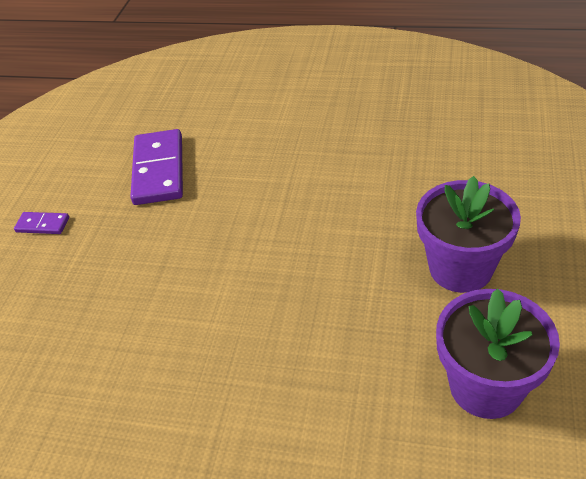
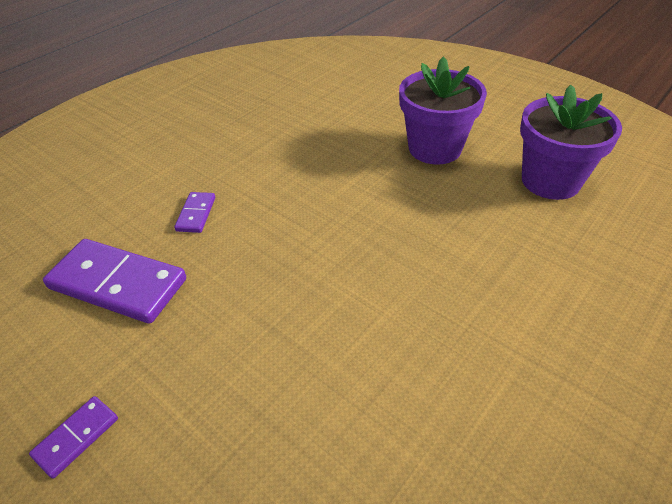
camera: 65 degrees left, 0 degrees up
(248, 165) = (196, 214): none -> purple domino

